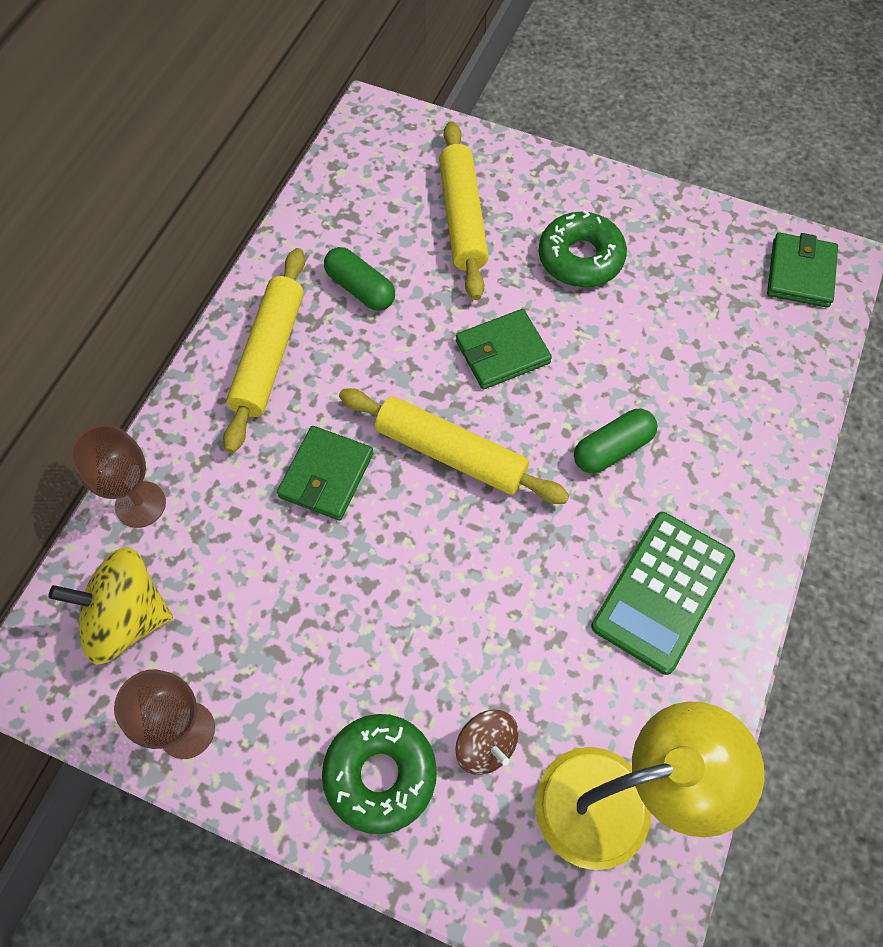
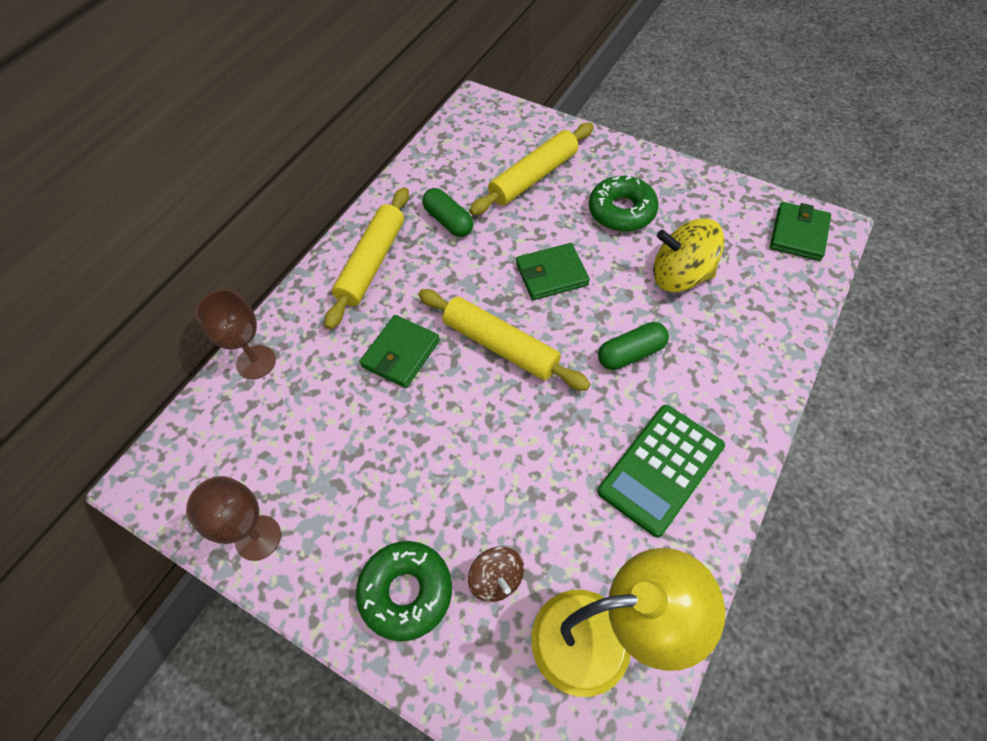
camera: 10 degrees right, 5 degrees down
(127, 618) = (229, 446): yellow spinning top -> yellow spinning top (680, 275)
(462, 218) = (533, 177): yellow rolling pin -> yellow rolling pin turned 45 degrees clockwise

